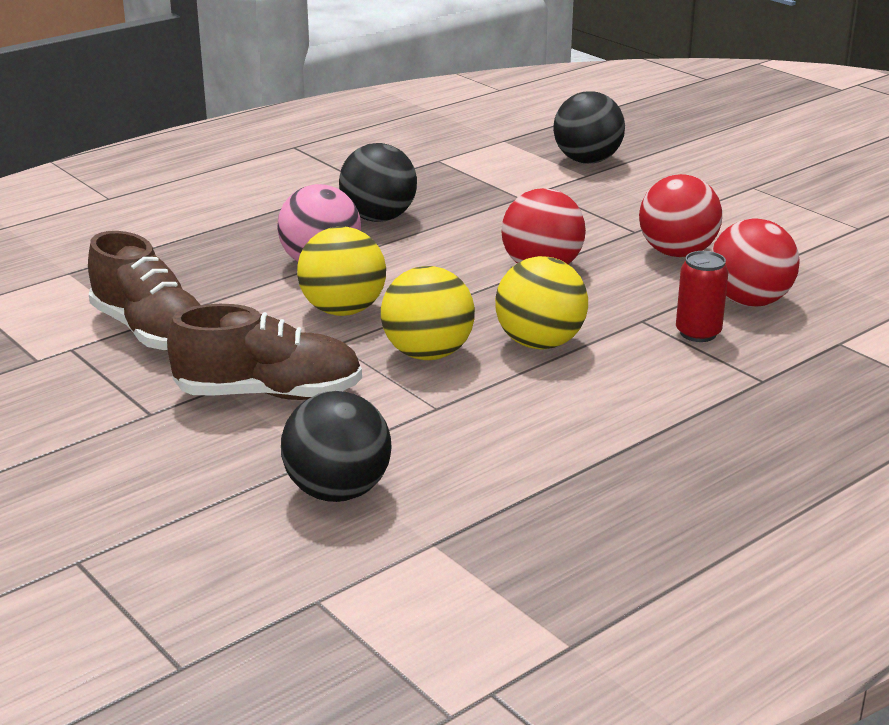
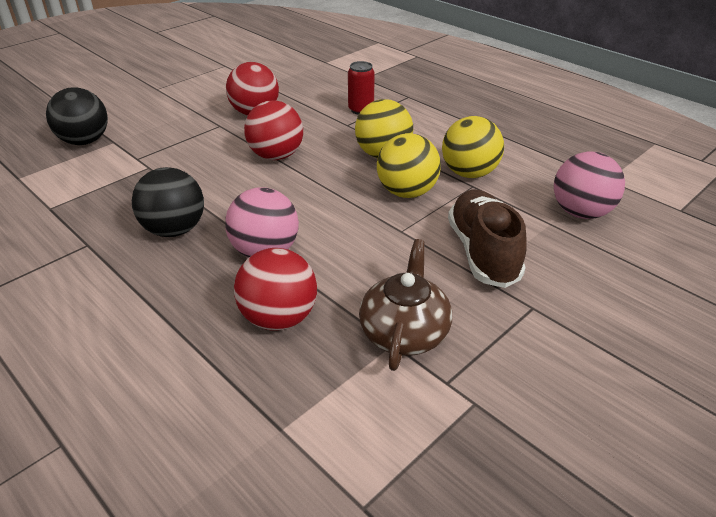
camera: 95 degrees left, 10 degrees up
(152, 332) = (404, 332): brown shoe -> brown teapot
(338, 491) = (581, 212): black ball -> pink ball
(343, 310) = (349, 232): yellow ball -> yellow ball (469, 173)
(749, 301) = (320, 96): red ball -> red ball (279, 318)

